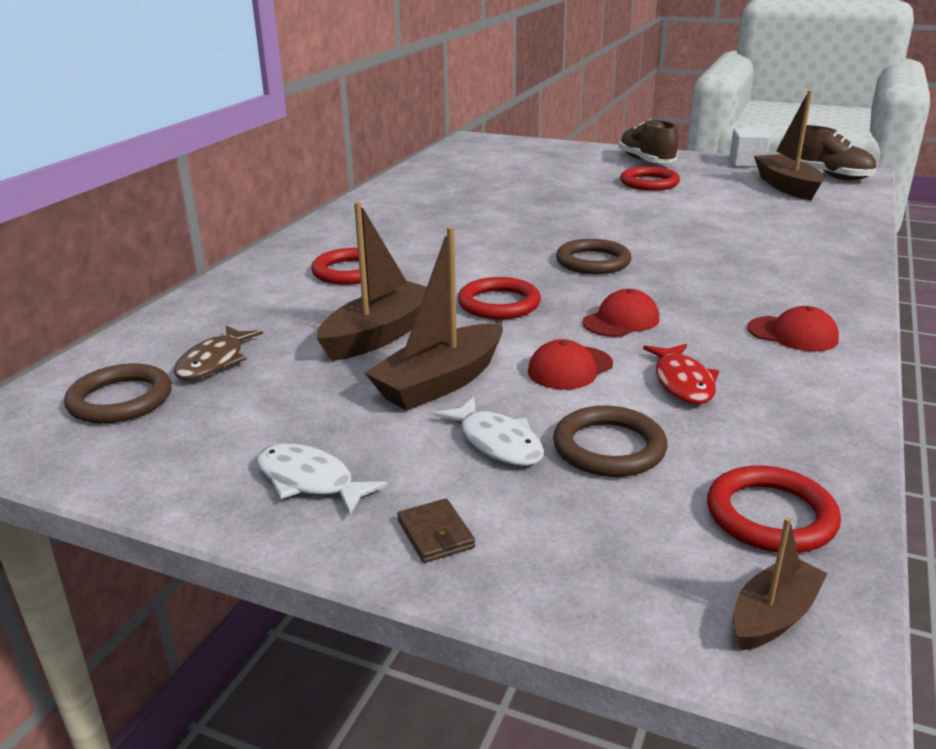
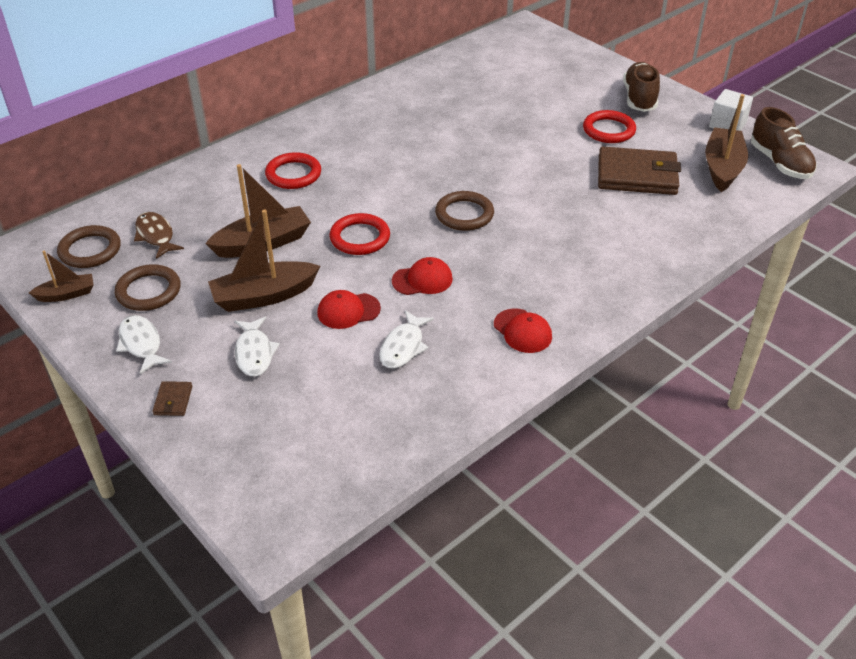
camera: 25 degrees right, 15 degrees up
(214, 362) = (156, 236): brown fish -> brown fish turned 105 degrees clockwise
(609, 447) = (310, 379): brown ring -> brown ring (148, 291)
(682, 382) = (403, 346): red fish -> white fish
(721, 204) = (637, 175): none -> brown wallet
(770, 516) = (346, 456): red ring -> none
(773, 616) = (283, 509): brown boat -> brown boat (67, 294)

